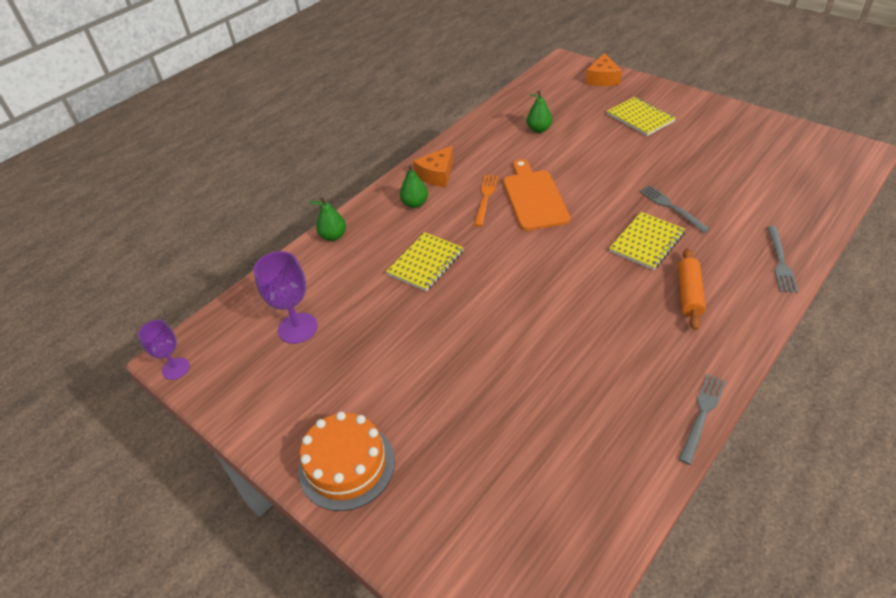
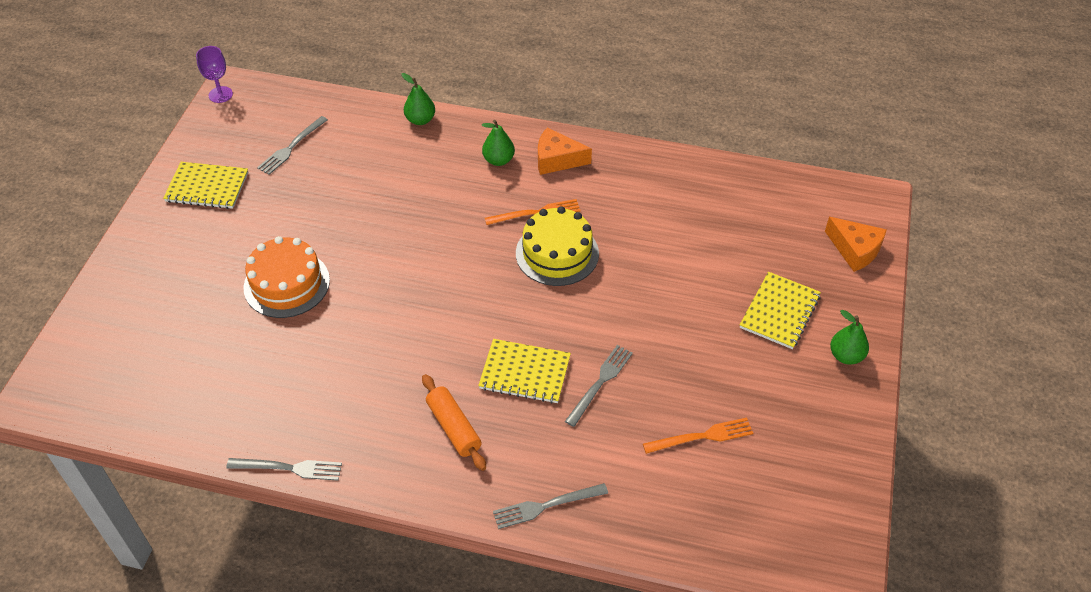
camera: 60 degrees right, 5 degrees up
(297, 328) = (291, 147): purple goblet -> grey fork
(346, 465) = (159, 238): orange cake -> orange cake (286, 284)
(425, 263) = (411, 201): yellow notebook -> yellow notebook (207, 187)
(534, 197) = (557, 253): orange cutting board -> yellow cake
(539, 129) = (694, 219): green pear -> green pear (846, 356)
(602, 79) = (855, 250): orange cheese -> orange cheese turned 120 degrees counterclockwise
(689, 294) = (454, 427): orange rolling pin -> orange rolling pin turned 75 degrees clockwise
(735, 175) = (702, 436): none -> orange fork

